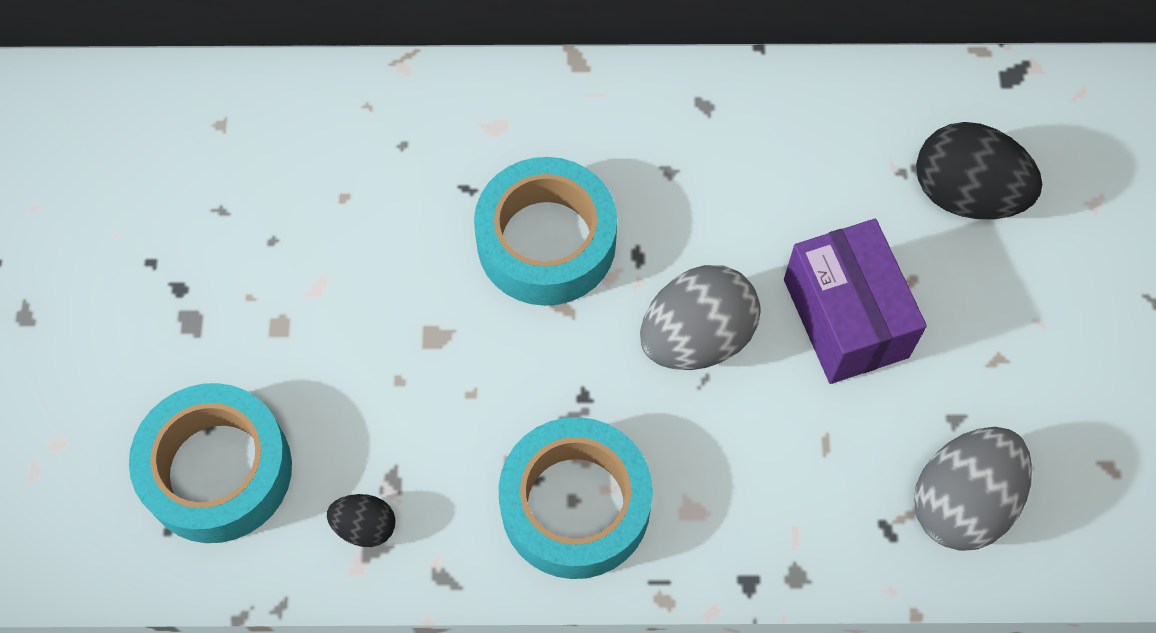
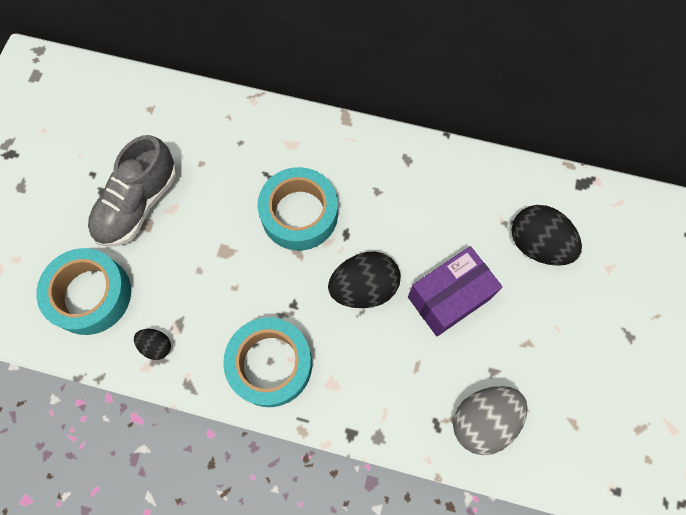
camera: 15 degrees right, 5 degrees up
(253, 294) = (138, 204): none -> grey shoe
(696, 337) = (364, 288): grey egg -> black egg
(845, 318) = (449, 298): purple box -> purple box turned 60 degrees clockwise

